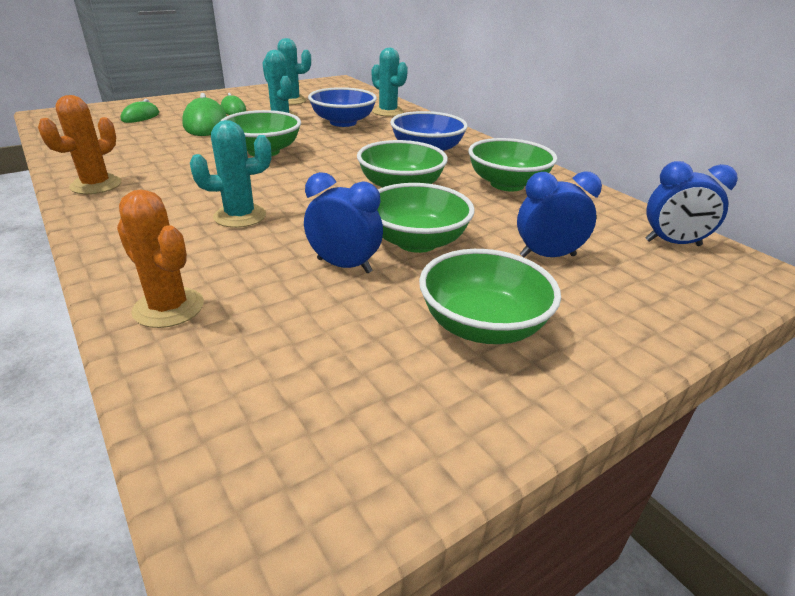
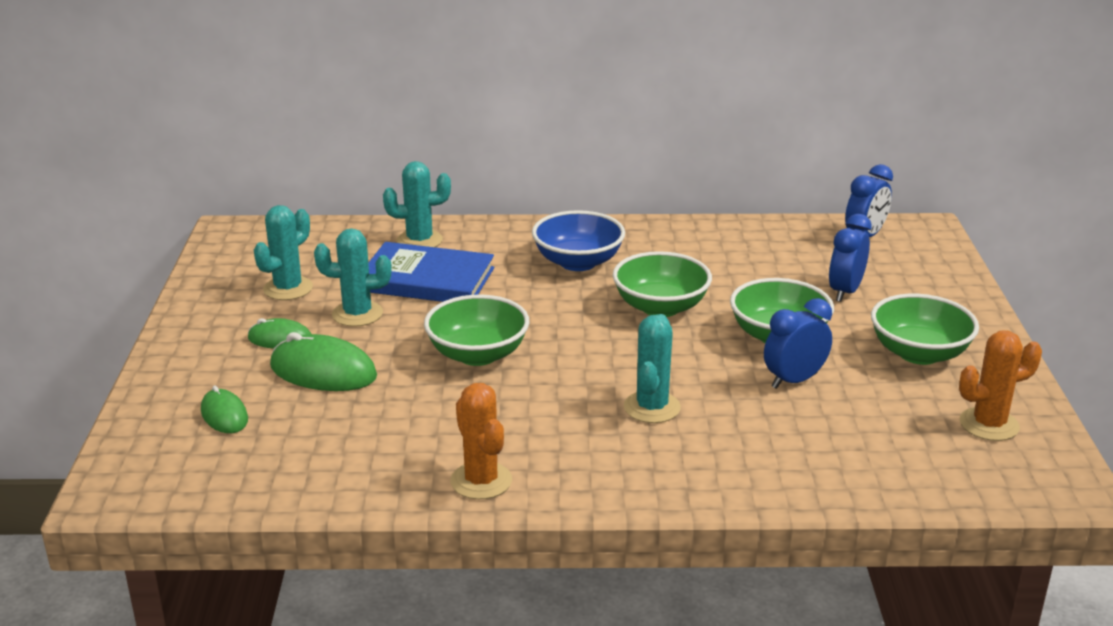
camera: 55 degrees left, 5 degrees down
(168, 308) = (804, 475): orange cactus -> orange cactus (989, 424)
(343, 122) = (427, 279): blue bowl -> blue book
(507, 184) = (701, 254): green bowl -> none

